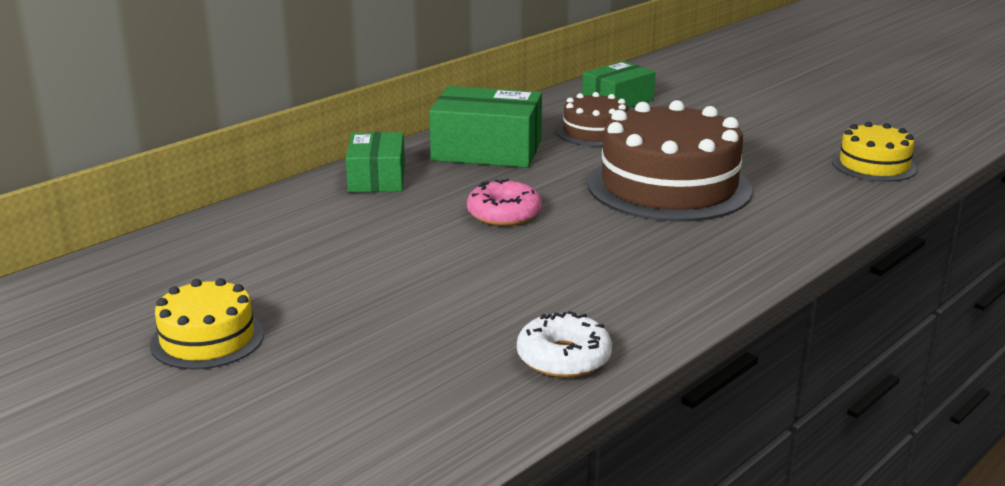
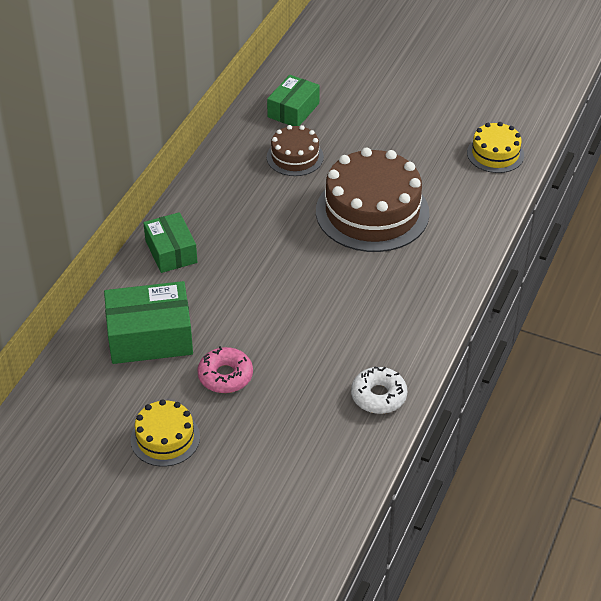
camera: 20 degrees left, 20 degrees up
(487, 150) = (229, 198): green box -> green box (150, 336)
(504, 214) = (279, 270): pink donut -> pink donut (225, 376)

